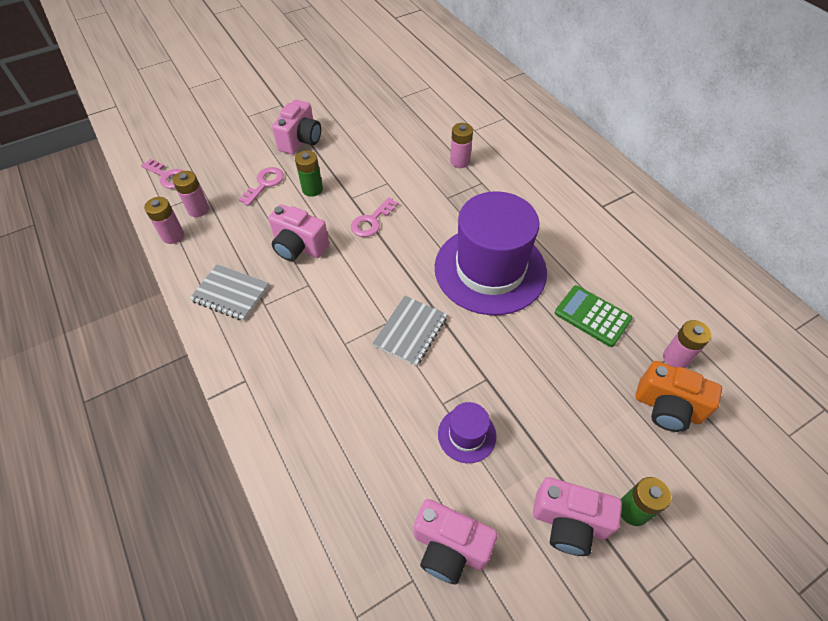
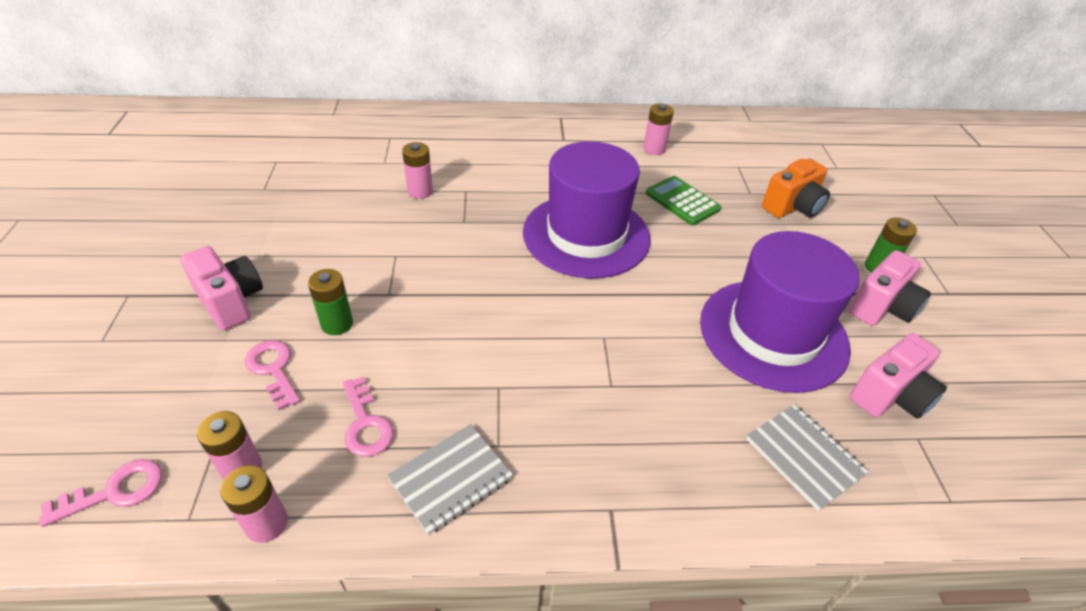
camera: 65 degrees left, 10 degrees down
(299, 247) = (428, 374): pink camera -> none
(371, 221) = (444, 292): pink key -> pink key (365, 424)
(410, 331) = (628, 323): grey notebook -> grey notebook (804, 457)
(466, 435) = (773, 334): purple hat -> purple hat, size x2.33
(592, 316) = (682, 201): green calculator -> green calculator turned 75 degrees clockwise
(676, 358) = (748, 181): pink battery -> pink battery (654, 149)

